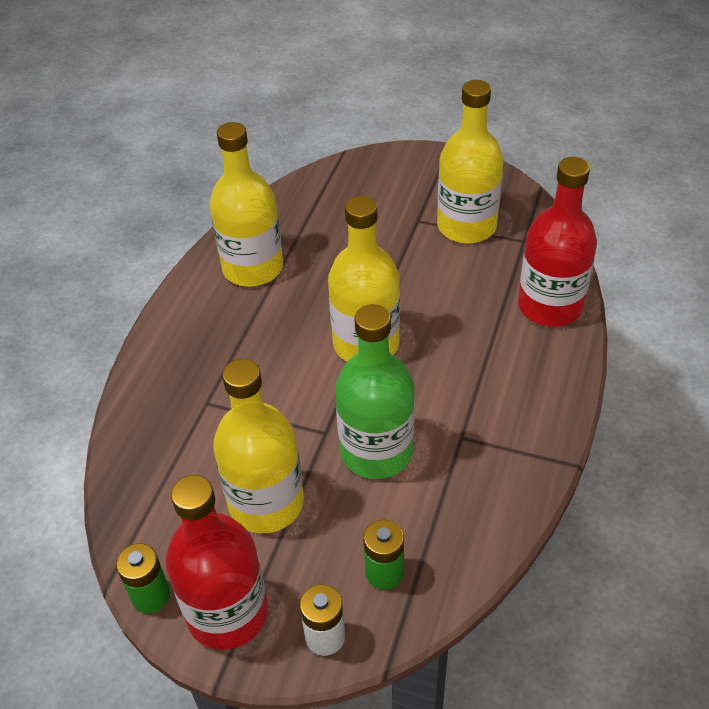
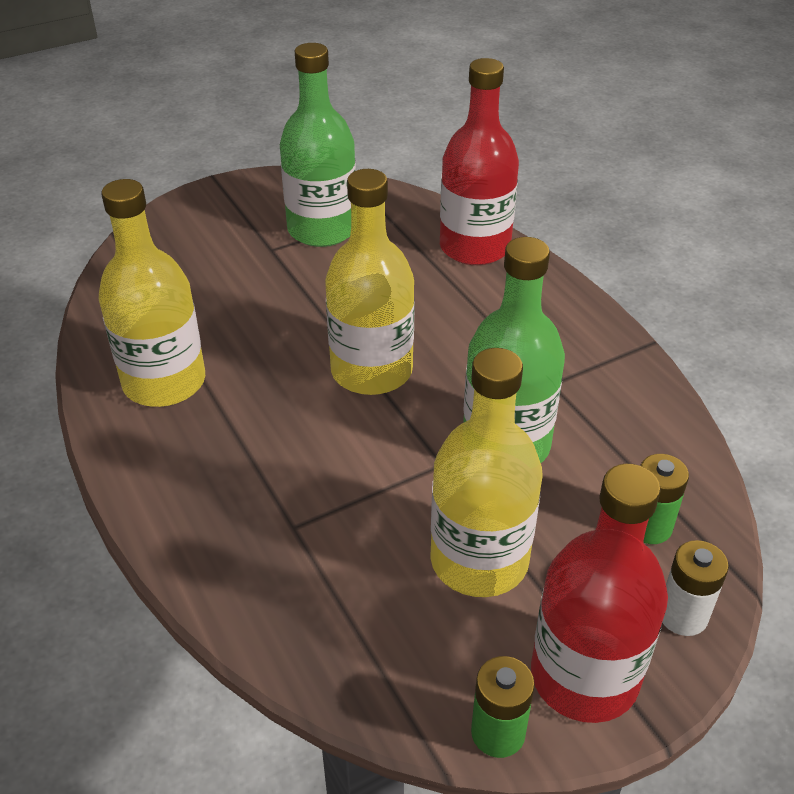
camera: 50 degrees left, 5 degrees down
(466, 226) = (322, 229): yellow bottle -> green bottle

